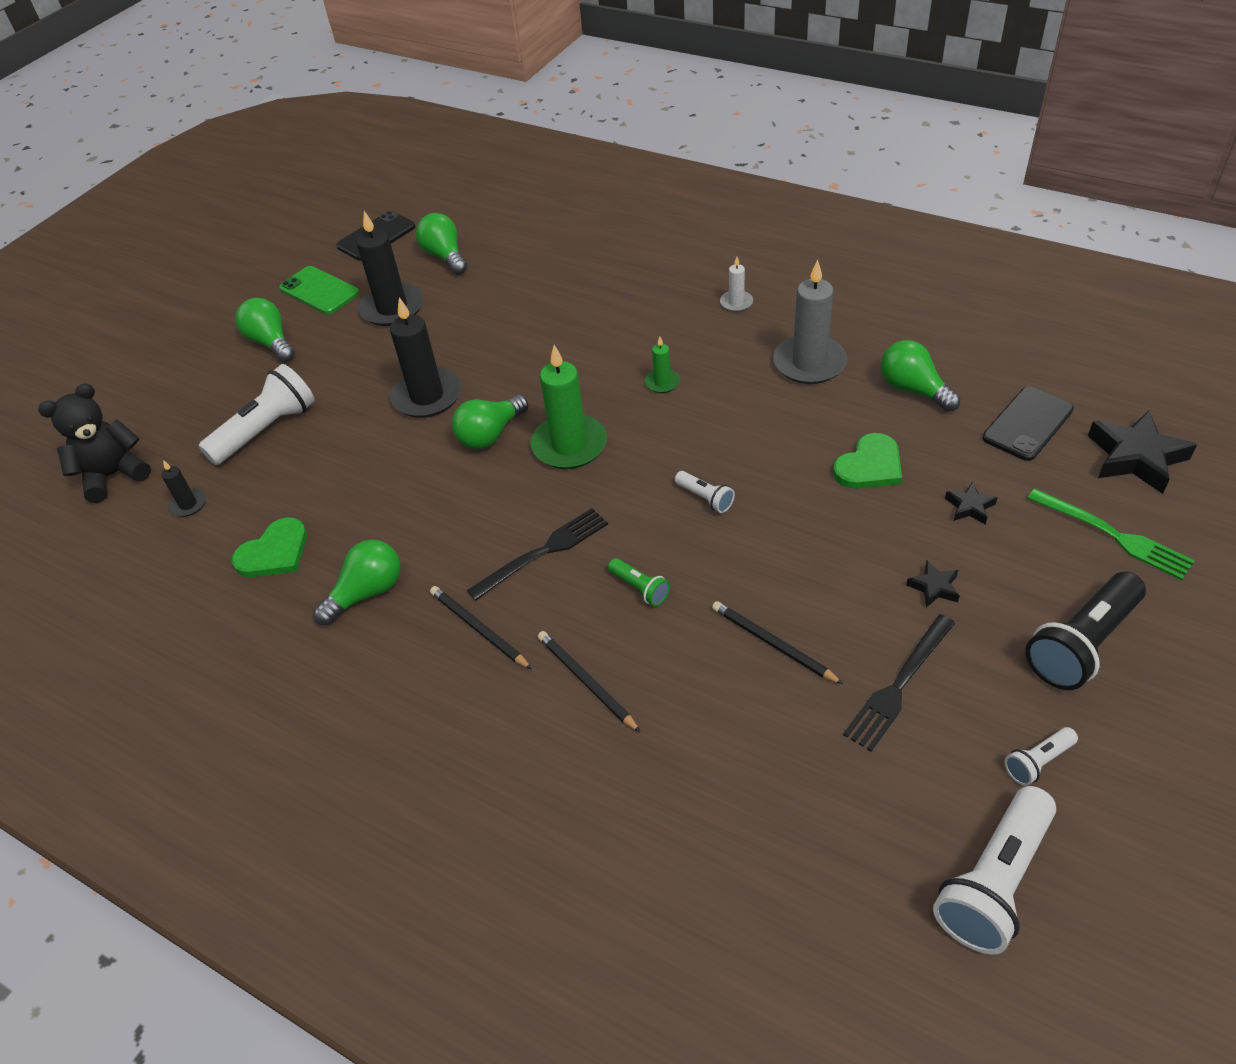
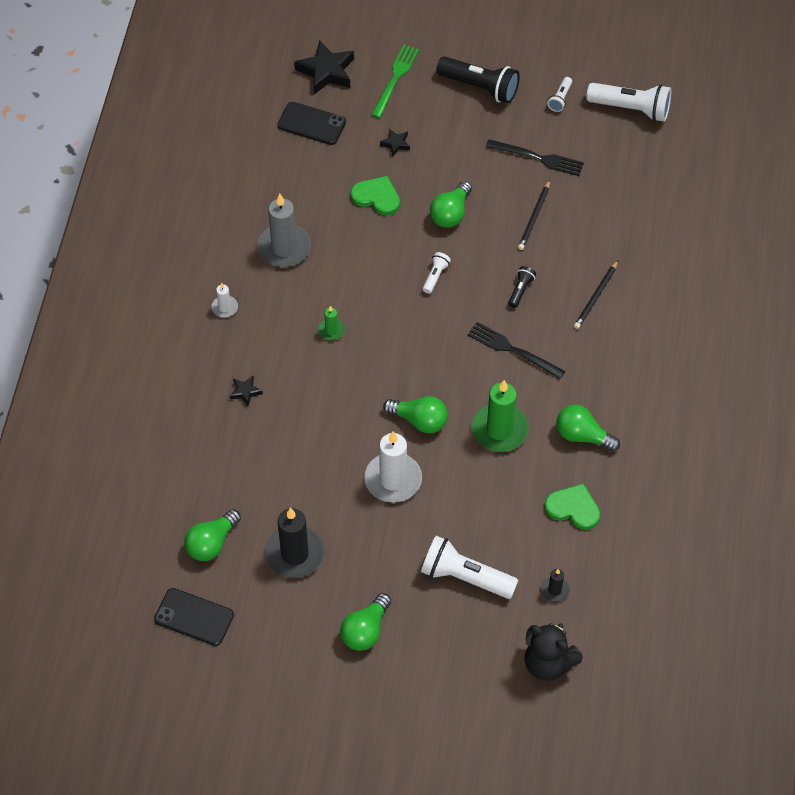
camera: 115 degrees left, 10 degrees up
(319, 291) = (286, 627): green phone -> none
(427, 396) = (393, 479): black candle -> white candle
(479, 629) = (583, 363): black pencil -> none
(569, 445) = (413, 367): green candle -> green candle (499, 430)
(640, 588) = (520, 290): green flashlight -> black flashlight
(913, 389) = (295, 185): green light bulb -> green light bulb (451, 213)
(934, 587) = (465, 152): black star -> black star (245, 392)
(1038, 762) = (560, 99): white flashlight -> white flashlight turned 75 degrees clockwise

